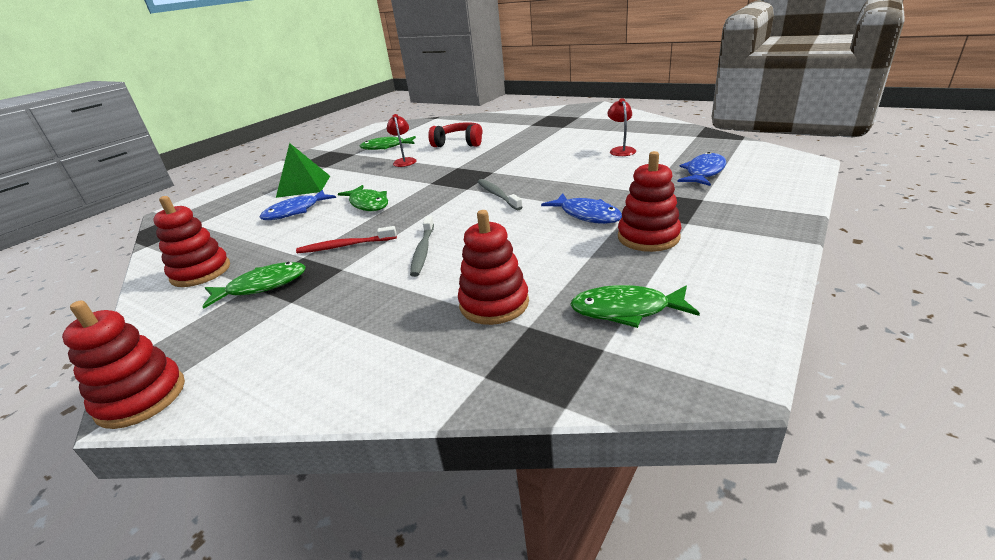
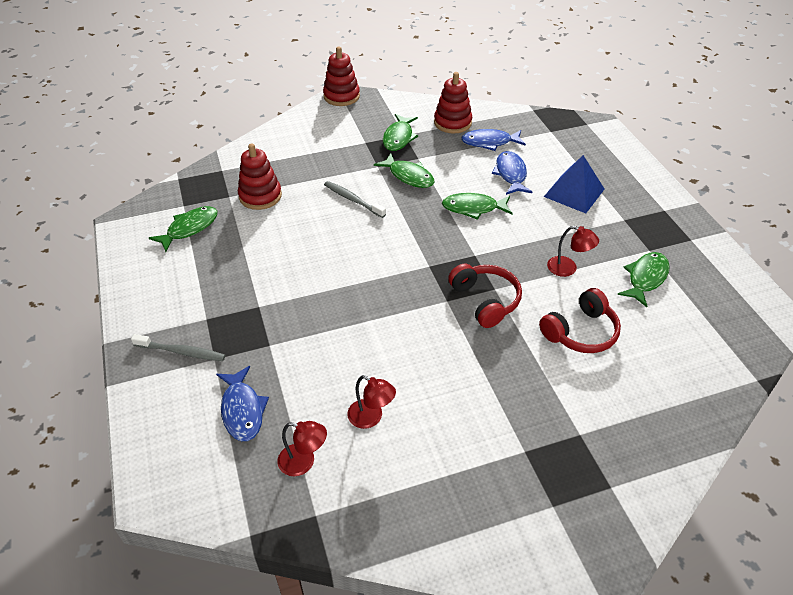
camera: 125 degrees right, 15 degrees up
(304, 186) = (574, 192): green pyramid -> blue pyramid
(345, 246) = (409, 176): red toothbrush -> green fish
(473, 165) = (485, 300): none -> red headphones
(497, 195) = (389, 272): grey toothbrush -> grey toothbrush (181, 352)
(587, 215) = (287, 288): blue fish -> blue fish (489, 142)
(648, 237) = (222, 288): red stacking toy -> none
(683, 148) = (303, 462): none -> red lamp

